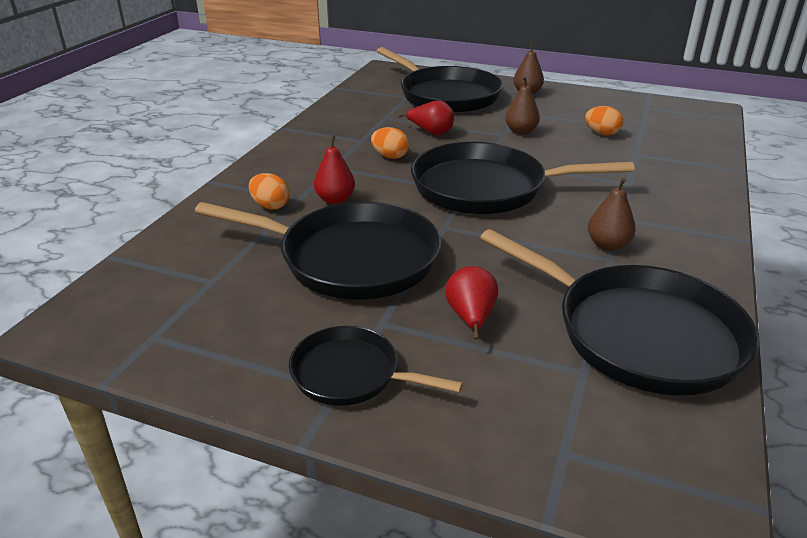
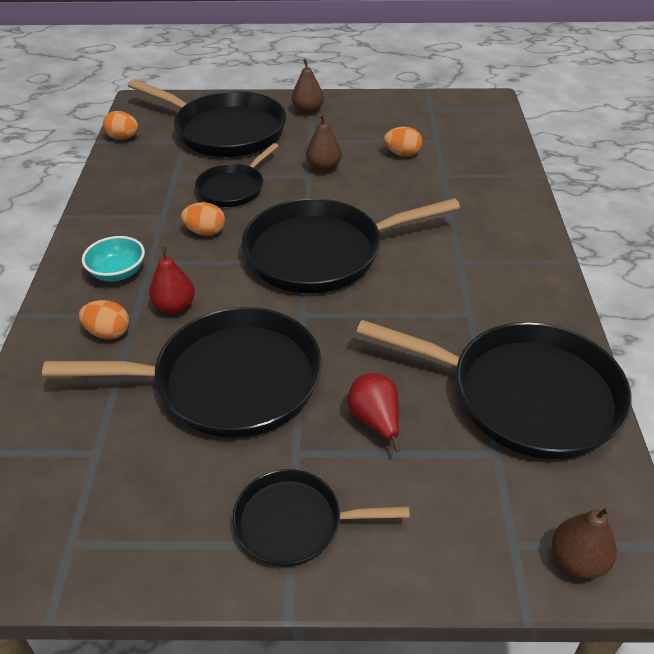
camera: 20 degrees left, 10 degrees up
(302, 169) = (118, 273): none -> turquoise bowl
(358, 88) = (123, 138): none -> orange egg
(431, 132) = (233, 188): red pear -> black pan
(607, 245) = (461, 298): brown pear -> brown pear (577, 560)

